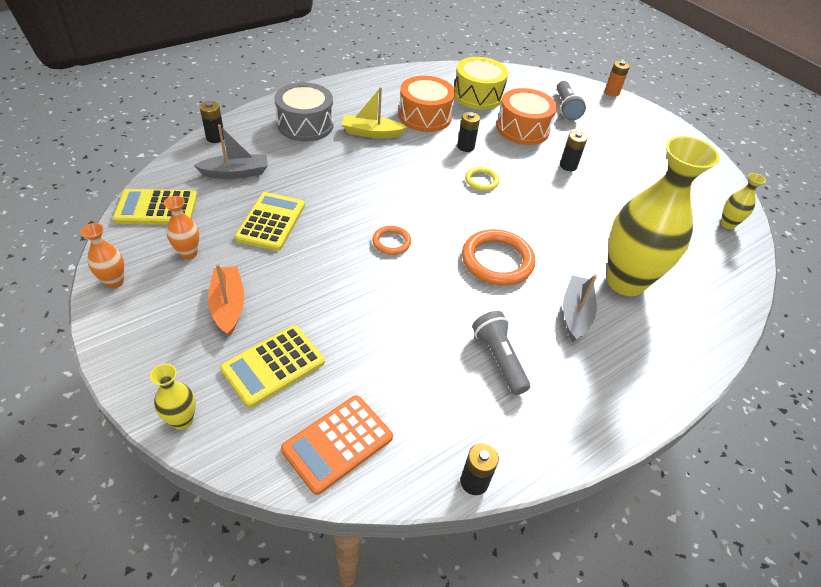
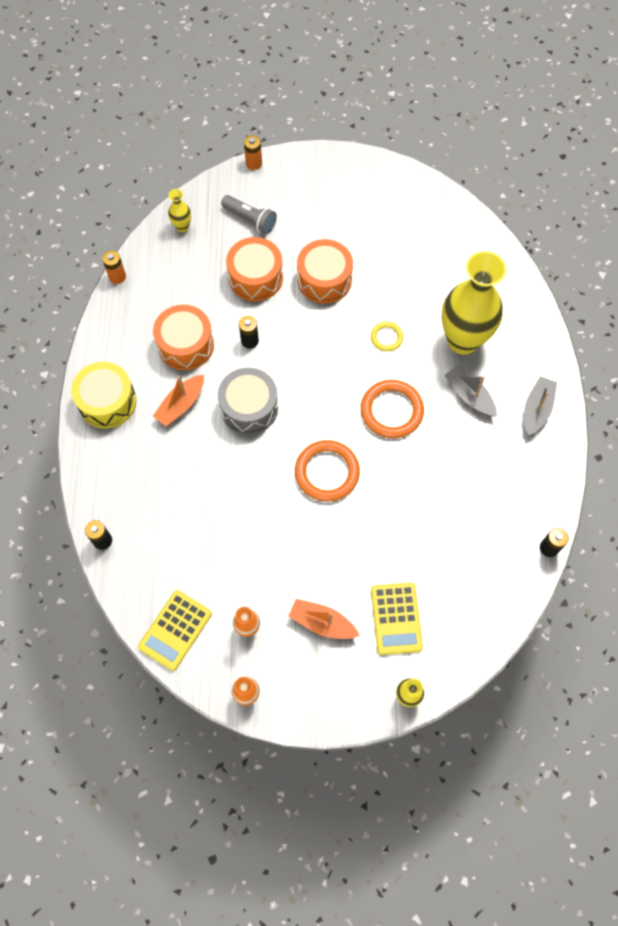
camera: 50 degrees left, 20 degrees up
(236, 173) = (166, 546): grey boat -> grey boat (536, 409)
(271, 222) = (248, 549): yellow calculator -> none
(305, 125) = (132, 453): grey drum -> grey drum (249, 408)
(337, 444) = (479, 610): orange calculator -> none
(371, 133) = (181, 405): yellow boat -> orange boat
(391, 242) = (327, 472): orange ring -> orange ring, size x1.87
(442, 67) = (117, 276): none -> orange battery
(477, 95) = (183, 278): yellow drum -> yellow drum (107, 402)
(481, 181) = (300, 359): yellow ring -> yellow ring (386, 337)
(499, 359) = (475, 472): grey flashlight -> none
(568, 166) = (324, 279): black battery -> orange drum
(727, 224) = (456, 222): yellow vase -> yellow vase (182, 227)

